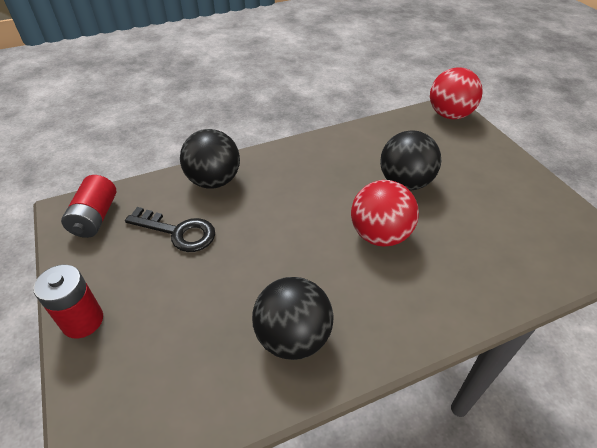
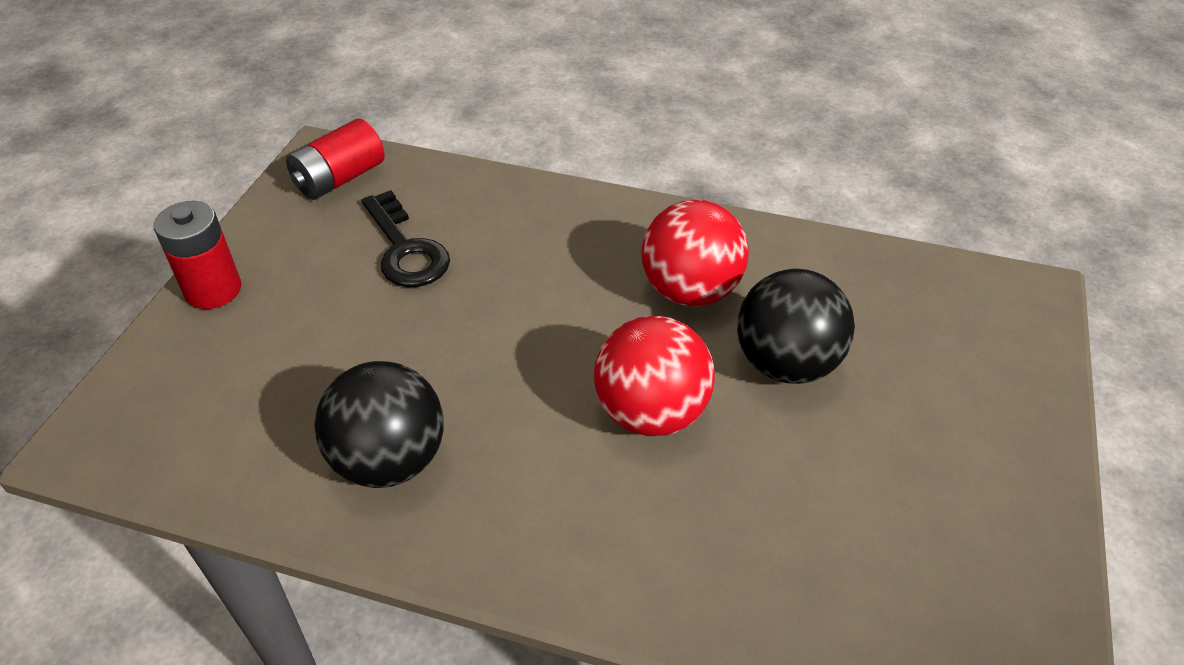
camera: 40 degrees right, 0 degrees up
(214, 181) = (517, 207): black ball -> none
(449, 115) = (1014, 301): red ball -> red ball (690, 291)

